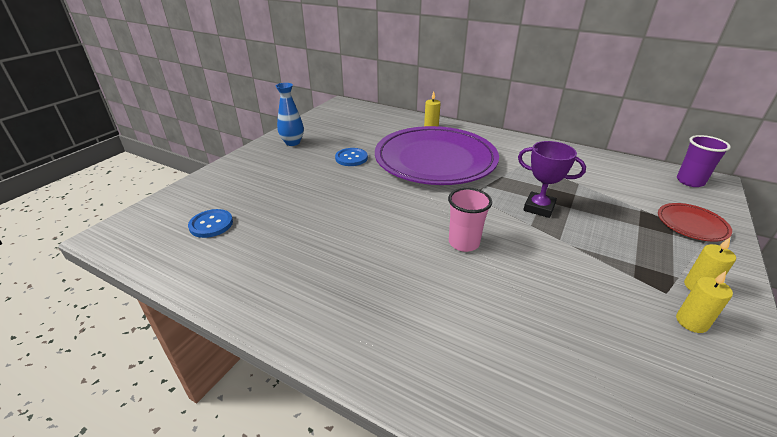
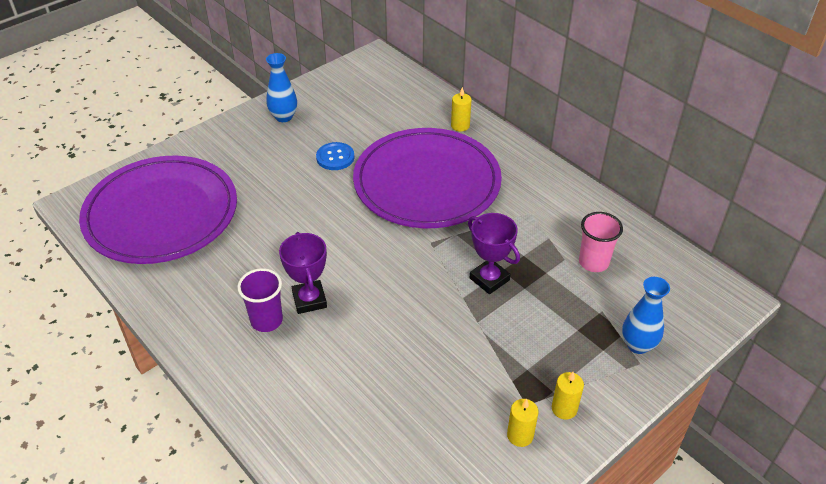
camera: 20 degrees right, 10 degrees up
(211, 224) = (161, 214): blue button -> purple plate
(401, 259) = (309, 300): none -> purple trophy
(463, 243) = (379, 299): pink cup -> pink cup (593, 262)
(690, 181) = (704, 291): purple cup -> purple cup (266, 320)
(691, 224) = (638, 345): red plate -> blue vase

